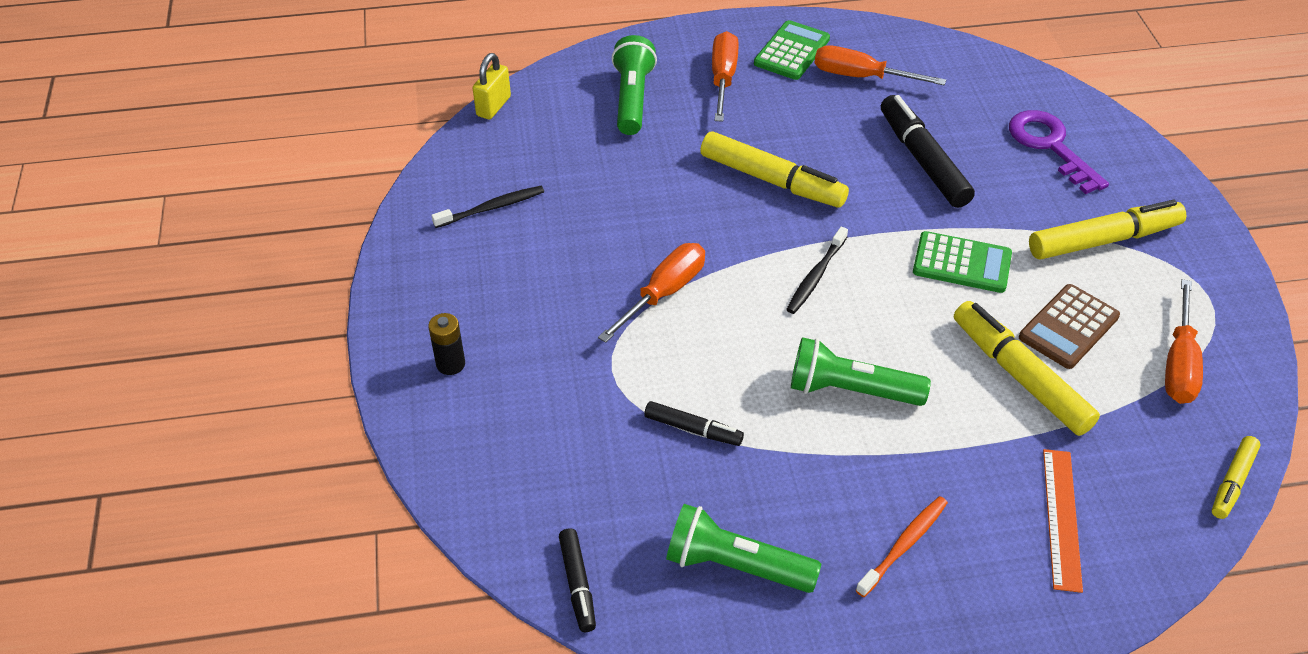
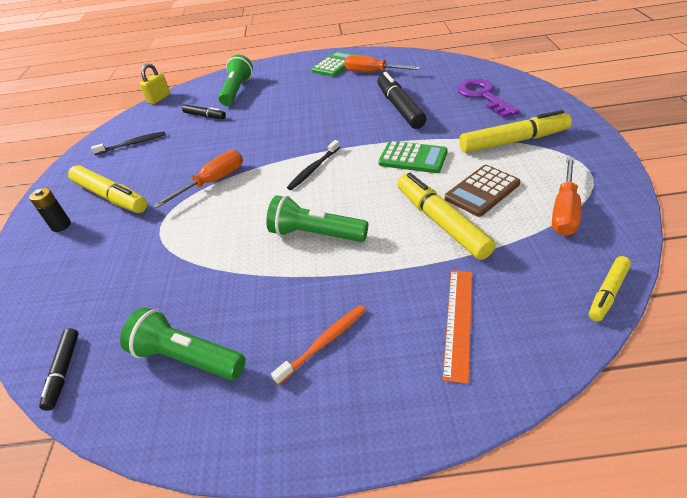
camera: 10 degrees right, 5 degrees down
(693, 429) = (197, 261): black marker -> black marker (205, 116)
(723, 78) = (292, 79): orange screwdriver -> none
(772, 180) = (303, 122): yellow marker -> yellow marker (111, 197)

